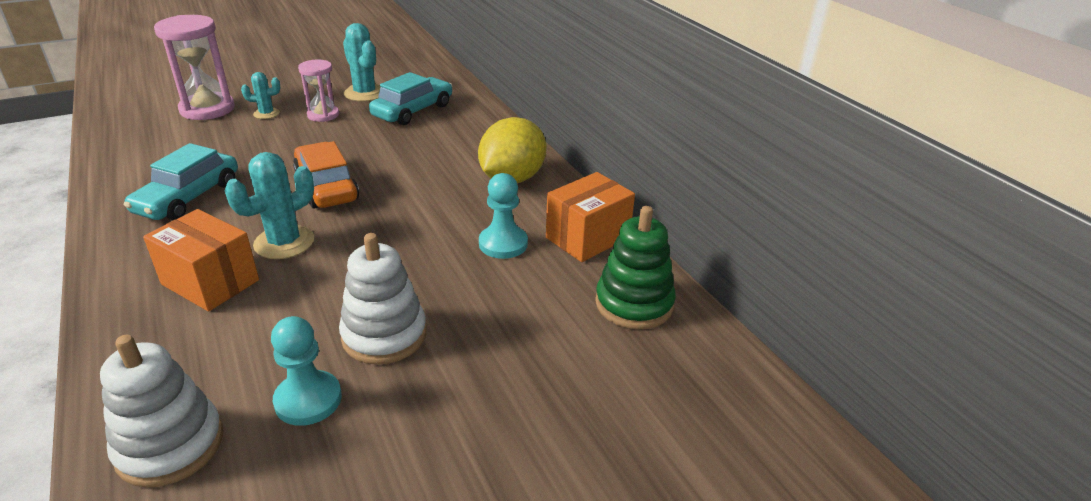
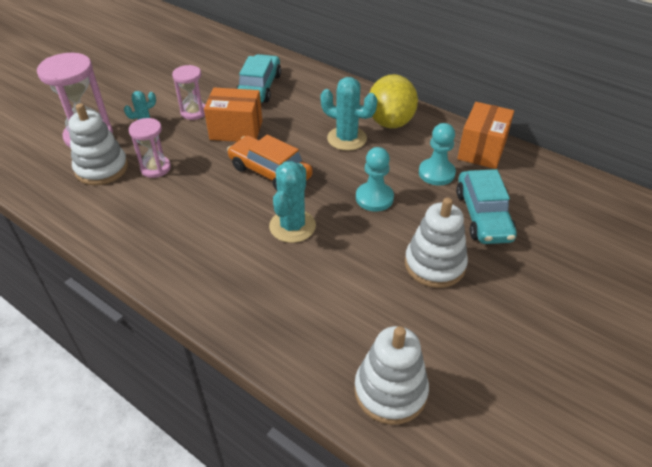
camera: 25 degrees left, 10 degrees up
(183, 138) = (102, 169): none -> white stacking toy
(188, 197) = (174, 218): turquoise car -> turquoise car (483, 216)
(210, 282) = (277, 275): orange box -> orange box (236, 130)
(228, 151) = (155, 168): none -> pink hourglass
(308, 400) = (438, 325): turquoise pawn -> turquoise pawn (374, 198)
(365, 93) = (204, 83): turquoise cactus -> turquoise cactus (347, 139)
(634, 304) = (551, 186): green stacking toy -> none

